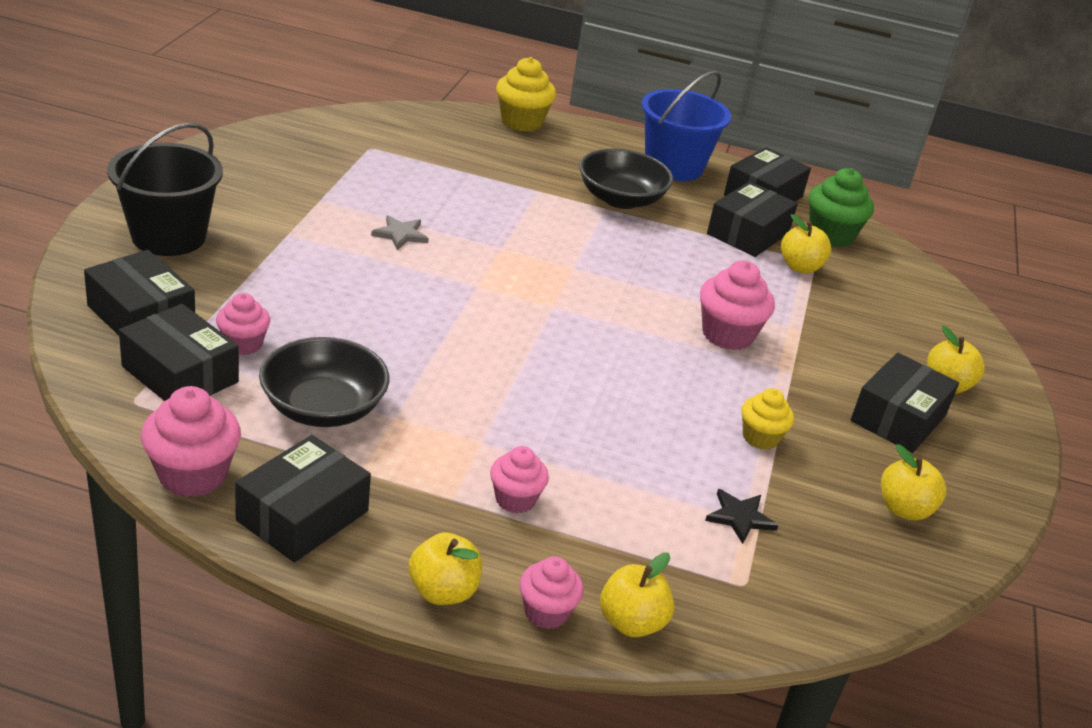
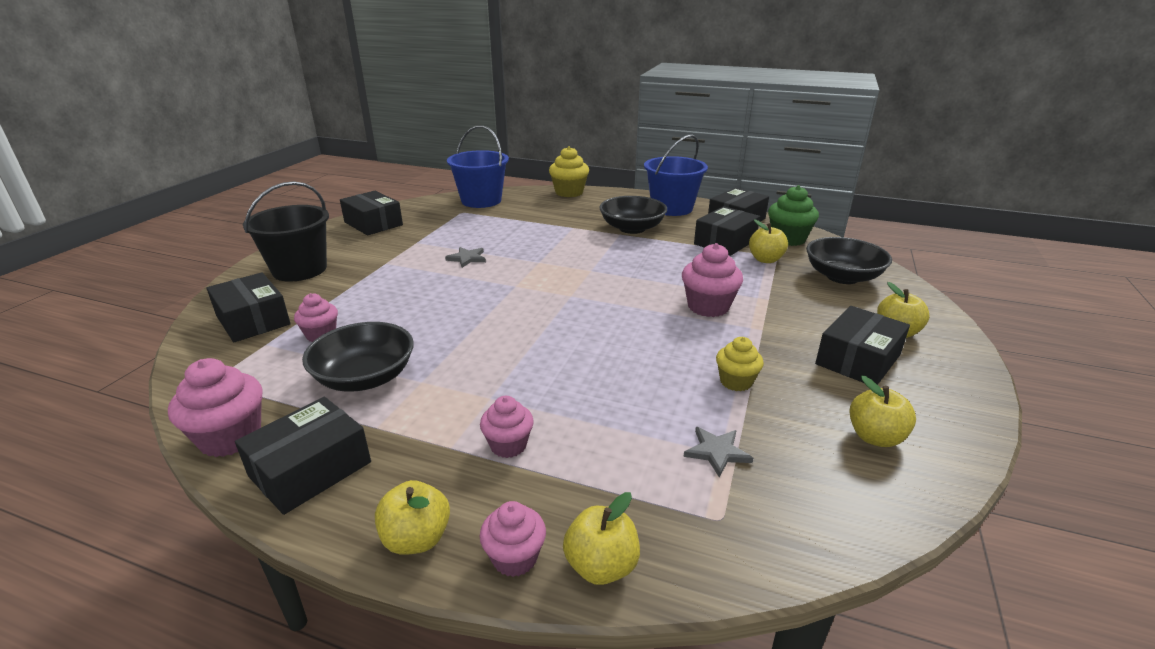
camera: 10 degrees right, 5 degrees down
(180, 374) = (261, 359): black box -> black box (373, 223)
(393, 127) = (481, 201): none -> blue bucket
(740, 517) = (717, 452): black star -> grey star
(894, 301) = (842, 277): none -> black bowl

